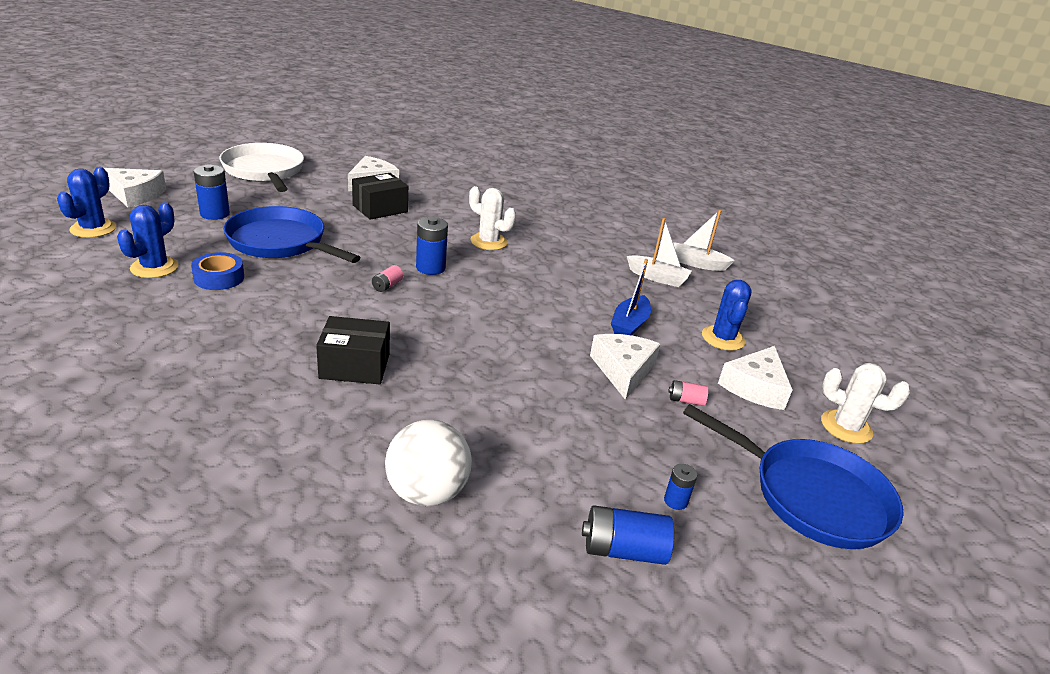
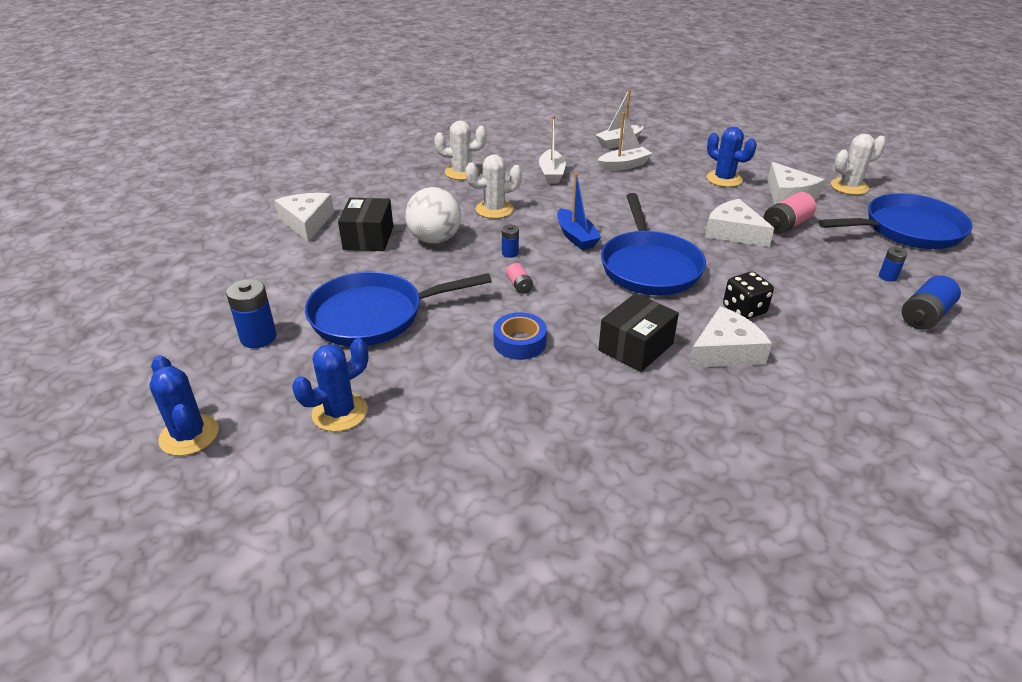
camera: 45 degrees left, 5 degrees up
(135, 194) = (133, 380): white cheese -> white cheese (725, 351)
(154, 267) = (340, 412): blue cactus -> blue cactus turned 75 degrees clockwise
(219, 278) = (407, 375): blue tape -> blue tape (519, 342)
(264, 171) = (193, 274): white pan -> none
(427, 492) = (826, 371): white ball -> white ball (435, 239)
(430, 268) = (510, 253): blue battery -> blue battery, size x0.56
(483, 412) = (744, 310): none -> black dice
(495, 338) = (649, 266): none -> blue pan
(527, 212) = (462, 172): none -> white cactus
(586, 248) = (551, 173): none -> white boat
(629, 324) = (677, 204): blue boat -> blue boat (576, 237)
(686, 400) = (786, 225): pink battery -> pink battery, size x1.79

